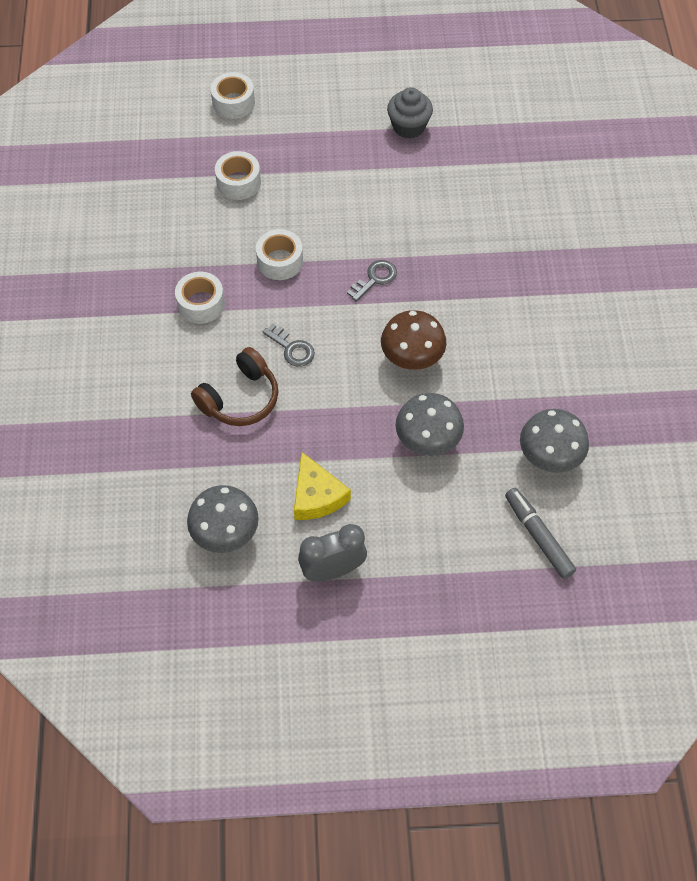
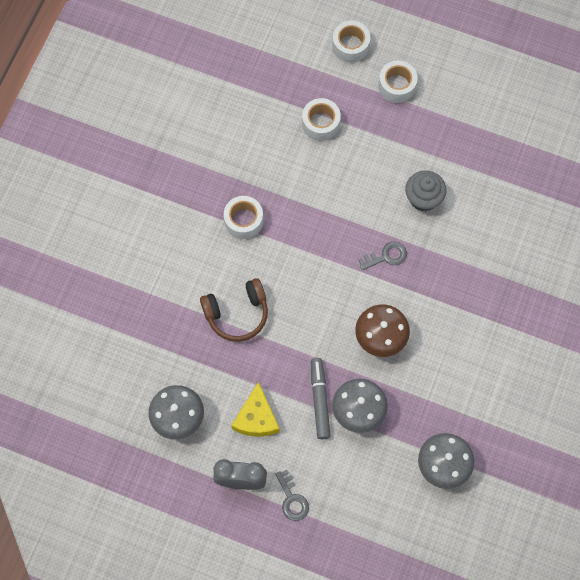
camera: 25 degrees right, 10 degrees up
(280, 261) = (320, 209): white tape -> white tape (397, 86)
(292, 348) = (294, 289): grey key -> grey key (292, 499)
(408, 126) = (482, 127): grey cupcake -> grey cupcake (423, 198)
(538, 537) = (402, 524): grey marker -> grey marker (319, 400)

